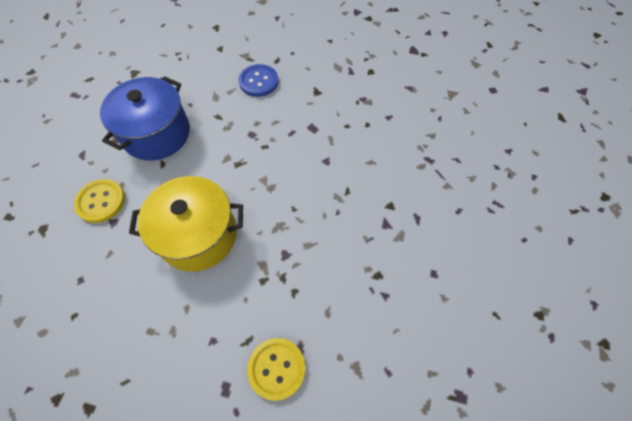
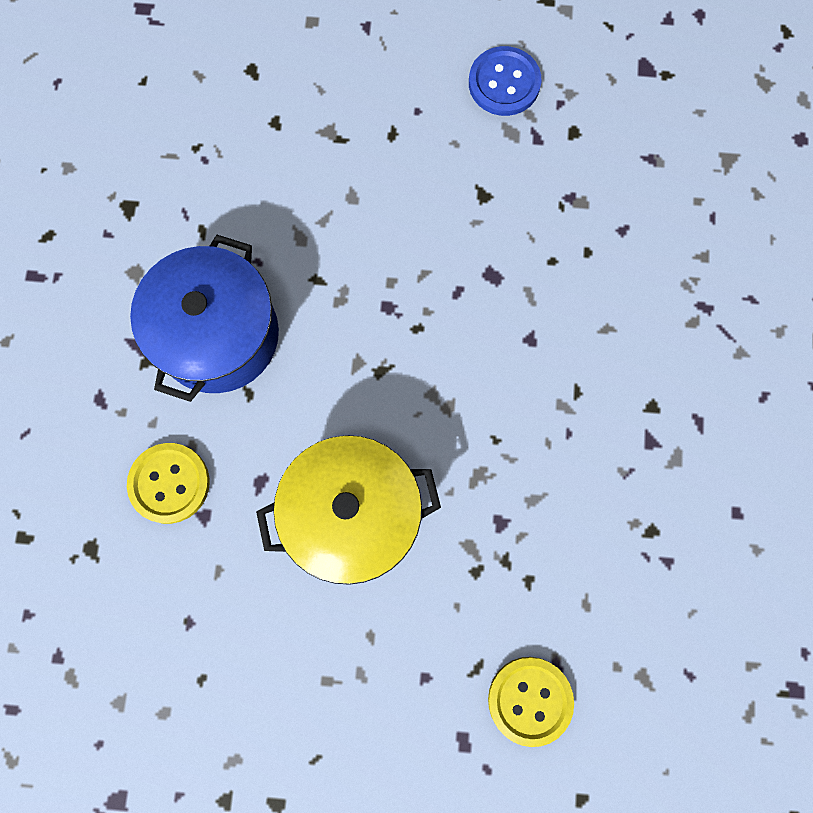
camera: 10 degrees left, 15 degrees up
(258, 81) = (371, 190): blue button -> blue button (504, 83)

